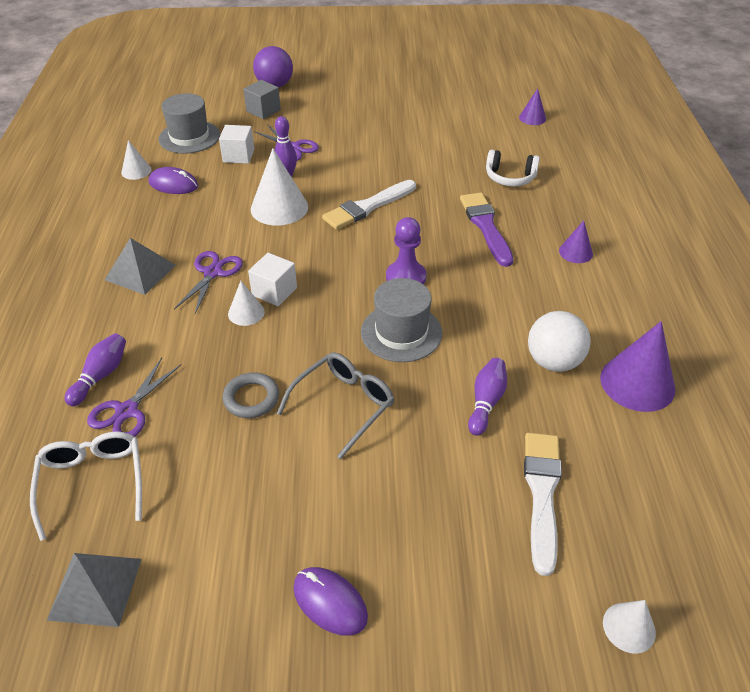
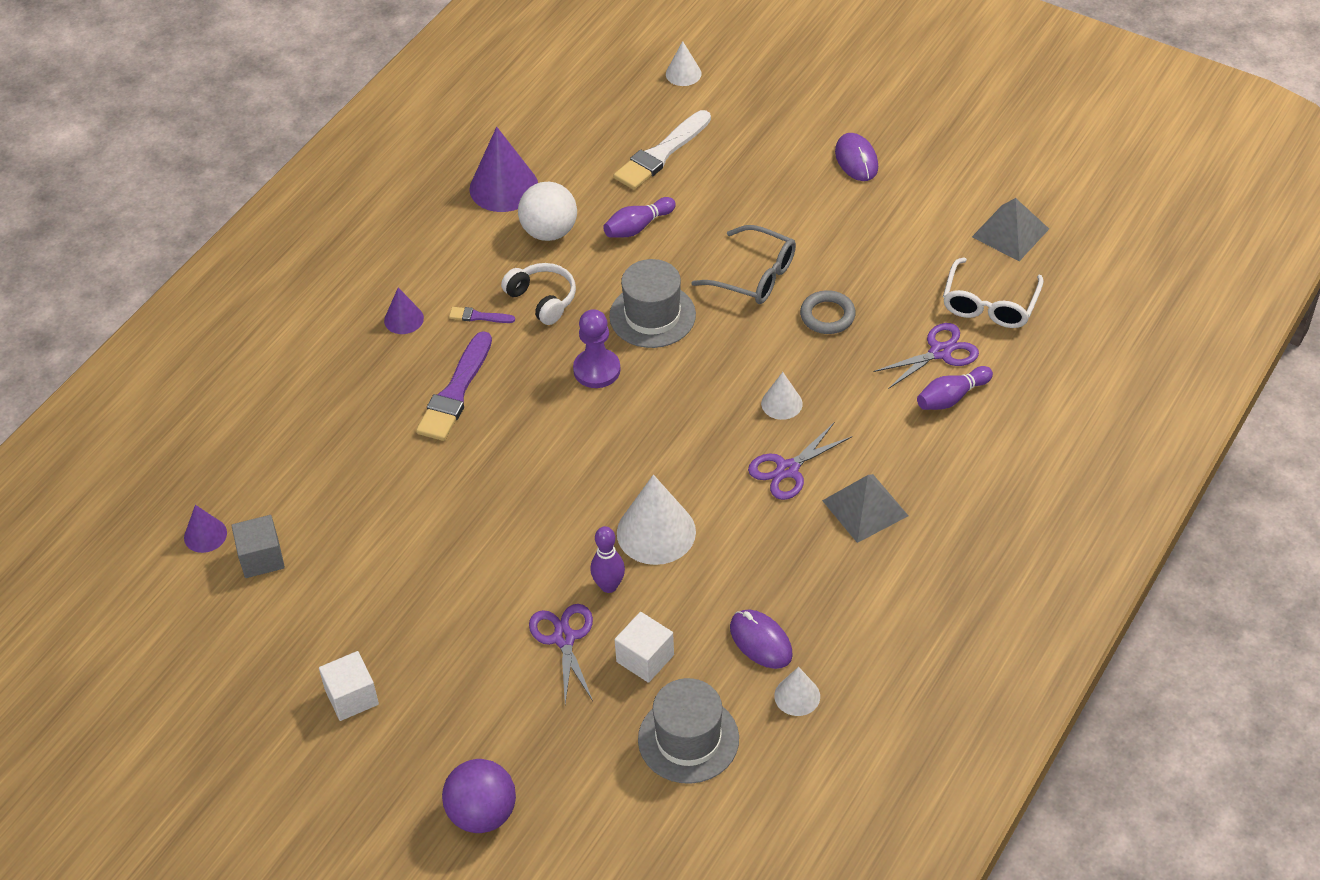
camera: 145 degrees left, 5 degrees up
(263, 110) = (545, 751): grey cube -> grey cube (261, 558)
(274, 291) = (738, 415): white cube -> white cube (351, 697)
(343, 405) = (754, 275): grey glasses -> grey glasses turned 135 degrees counterclockwise
(367, 207) = (555, 483): white brush -> none
(510, 177) = (353, 447): white headphones -> white headphones (542, 299)
(528, 275) = (479, 316): none -> purple brush

